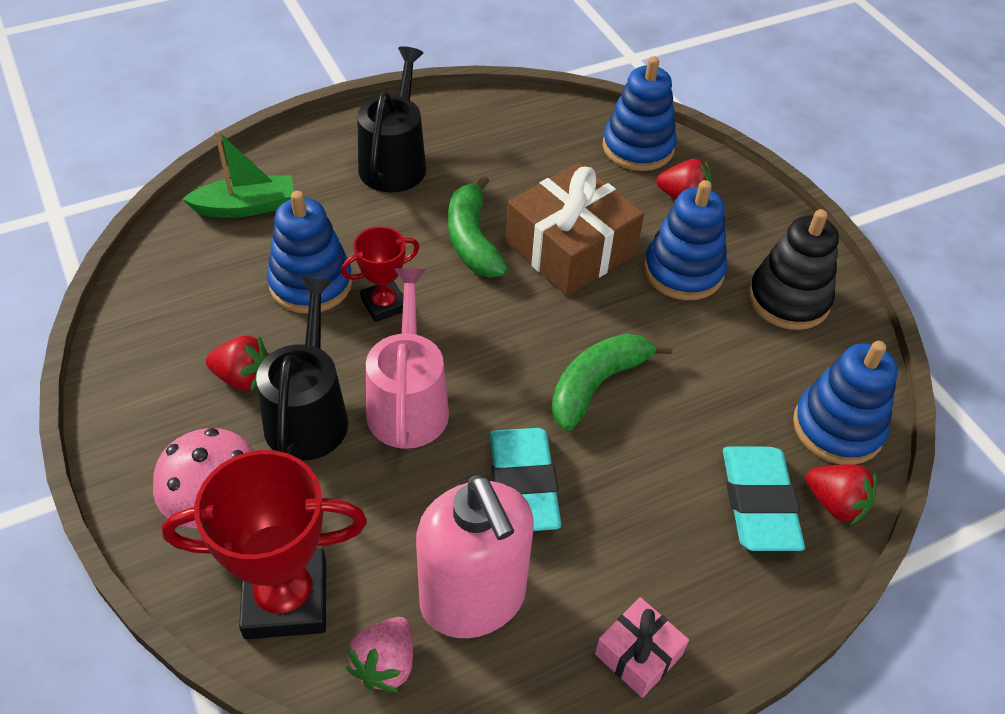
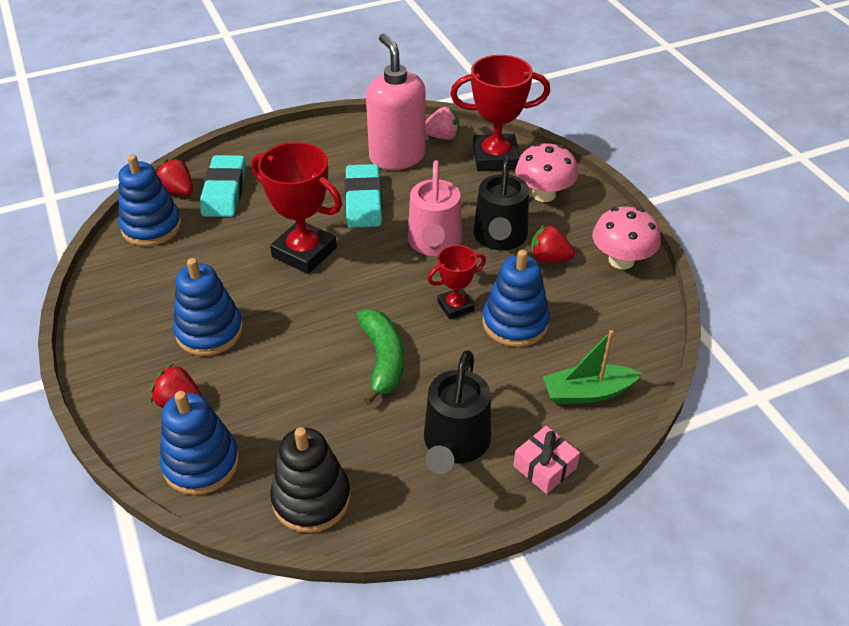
camera: 175 degrees left, 5 degrees down
(137, 376) = (621, 260): none -> pink mushroom
(385, 664) = (442, 136): pink strawberry -> pink strawberry turned 60 degrees clockwise
(570, 248) = (299, 352): brown gift -> none
(596, 384) = (304, 252): green banana -> red trophy
(638, 654) = (315, 137): pink gift -> pink gift (545, 467)
(788, 299) = (134, 308): black stacking toy -> black stacking toy (311, 499)

